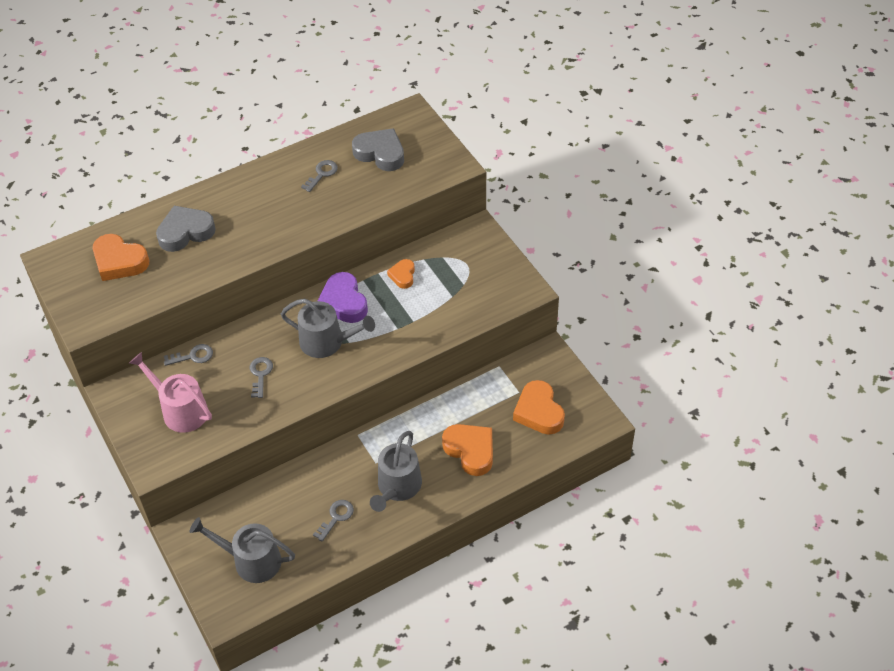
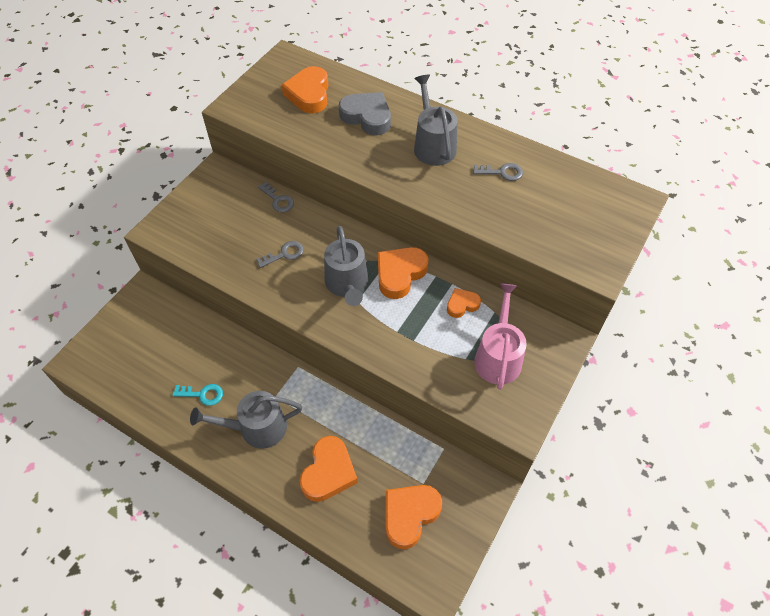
camera: 60 degrees right, 5 degrees up
(180, 410) = (219, 220): pink watering can -> pink watering can (498, 357)
(251, 560) = (134, 353): grey watering can -> grey watering can (433, 145)
(336, 517) = (203, 394): grey key -> turquoise key
(343, 302) = (400, 274): purple heart -> orange heart
(380, 153) = (563, 202): grey heart -> none

